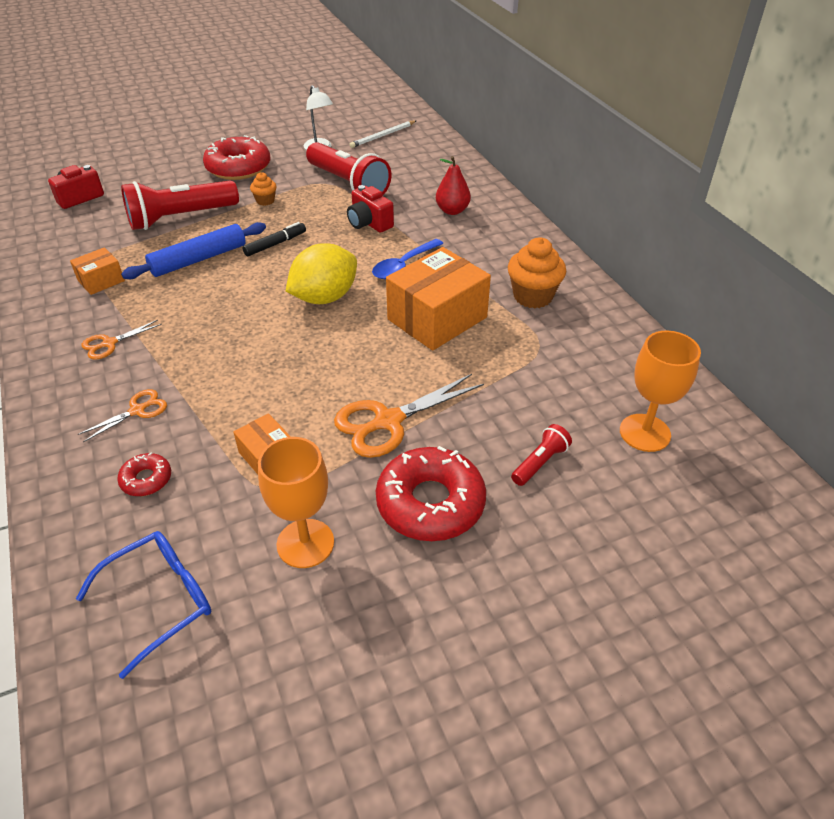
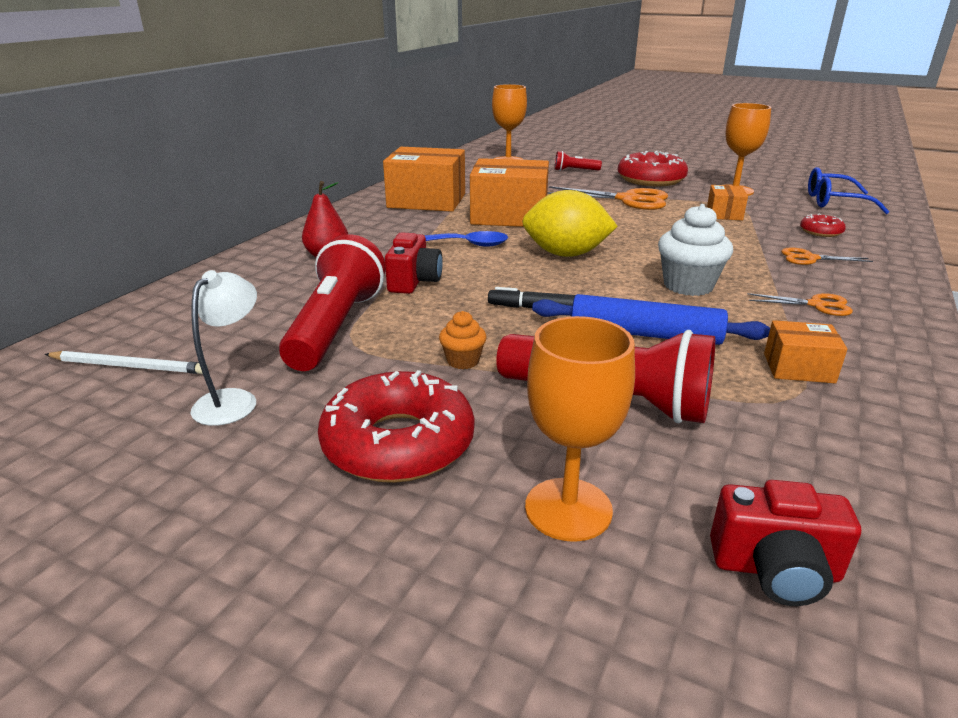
camera: 130 degrees left, 15 degrees down
(157, 180) = (568, 509): none -> orange goblet
(209, 314) = (688, 285): none -> white cupcake
(533, 296) = (426, 201): orange cupcake -> orange box

